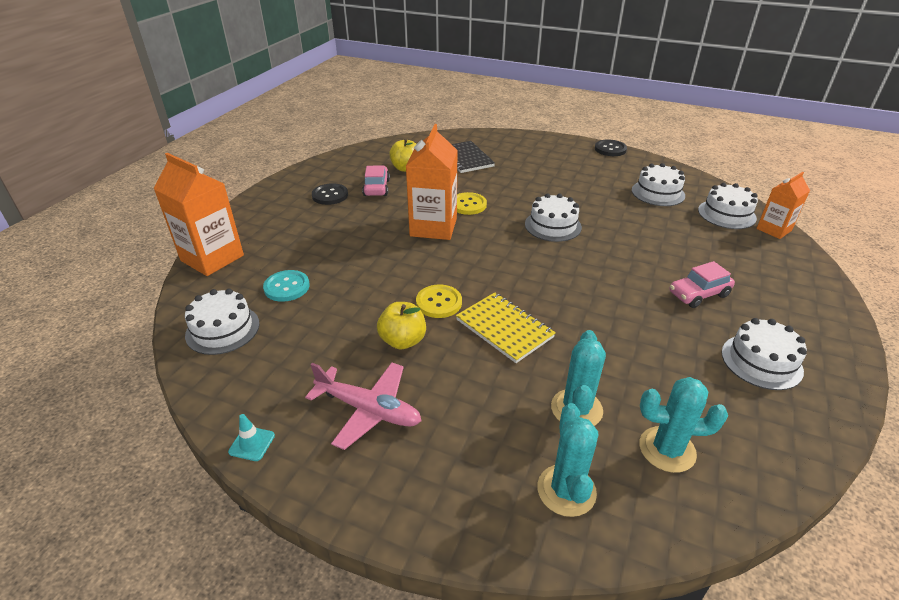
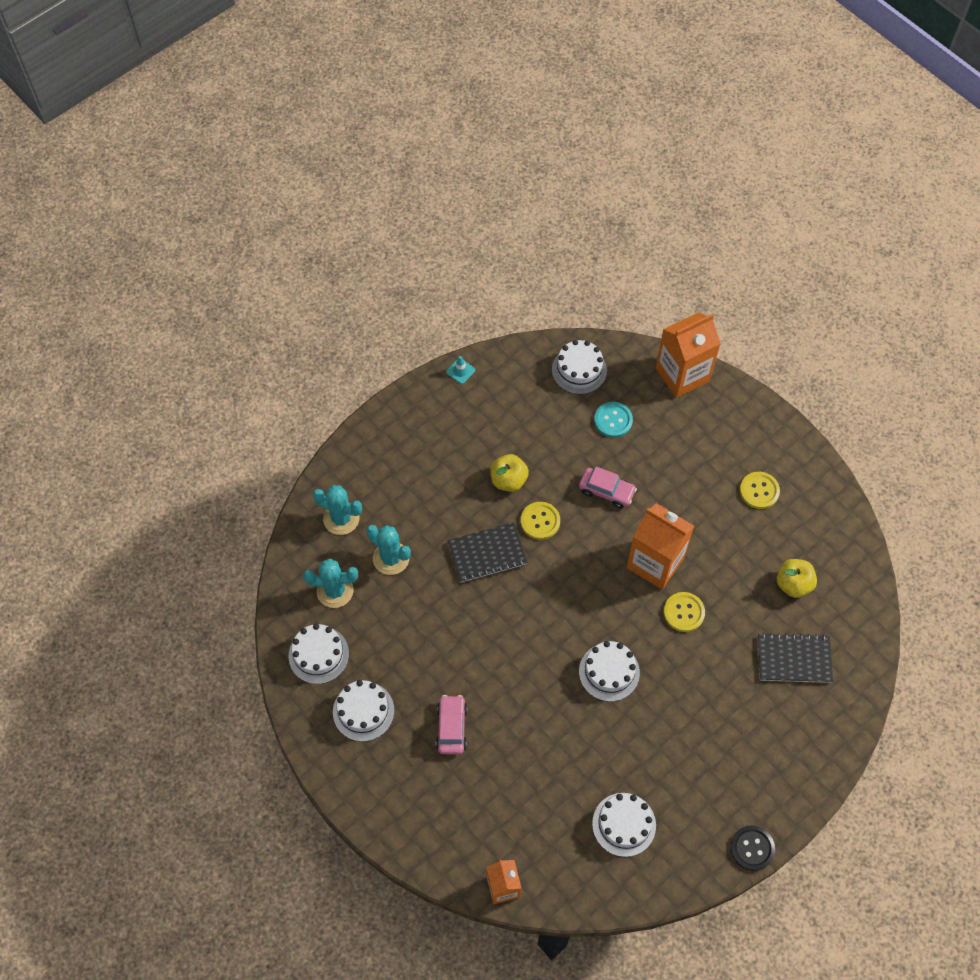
camera: 115 degrees right, 25 degrees up
(330, 195) = (759, 491): black button -> yellow button
(369, 410) = (454, 438): pink plane -> none
(376, 188) = (758, 539): pink car -> pink car (606, 491)
(504, 328) = (487, 553): yellow notebook -> black notebook
(667, 449) = (335, 591): turquoise cactus -> turquoise cactus turned 60 degrees clockwise
(726, 214) = (551, 863): white cake -> white cake (318, 655)

